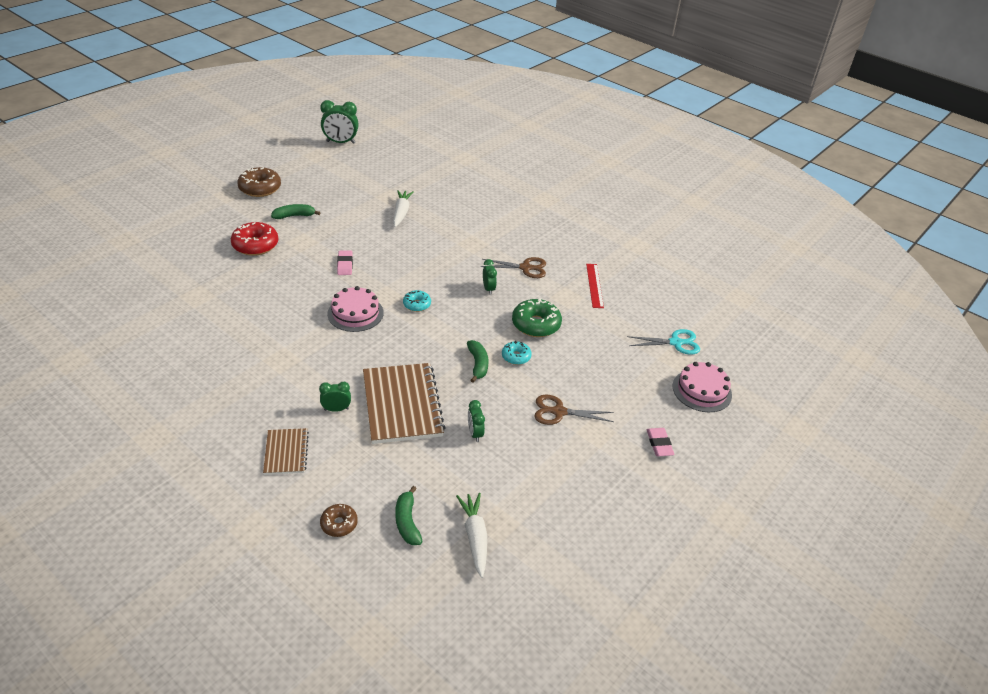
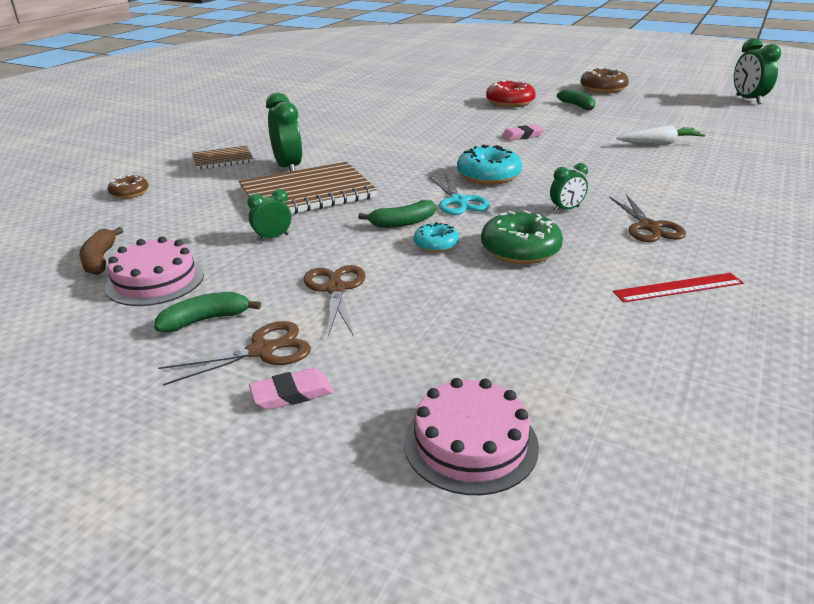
camera: 80 degrees right, 10 degrees down
(336, 409) = (288, 168): green clock -> green clock, size x1.76
(355, 313) = (444, 152): pink cake -> pink cake (155, 280)
(407, 522) = (128, 221): green banana -> green banana (206, 320)
(417, 304) = (488, 176): turquoise donut -> turquoise donut, size x1.74
(475, 537) = (100, 259): white carrot -> brown banana
(618, 452) = (262, 351): none -> brown scissors
(675, 343) = (600, 395): turquoise scissors -> turquoise scissors (459, 201)

